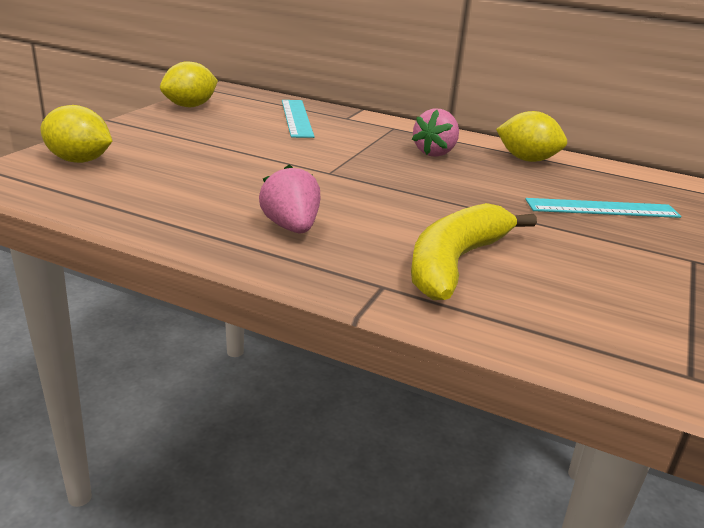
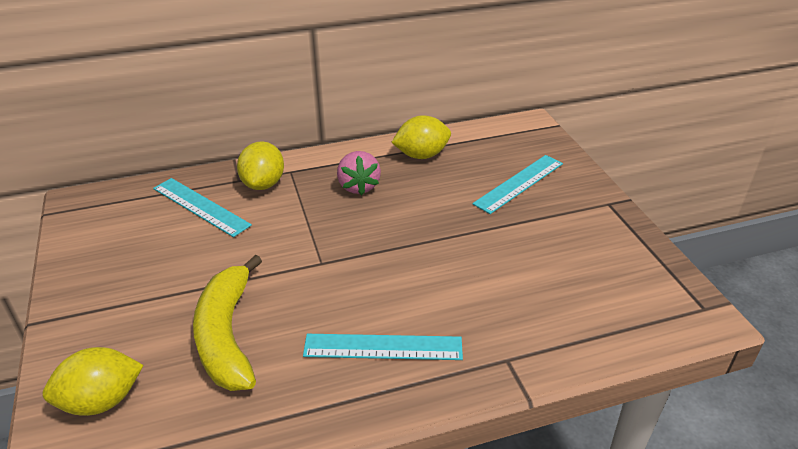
camera: 40 degrees left, 10 degrees up
(190, 106) = (81, 250): yellow lemon -> yellow lemon (263, 184)
(291, 227) = (383, 347): pink strawberry -> turquoise ruler
(455, 263) = (514, 303): yellow banana -> yellow banana (227, 335)

